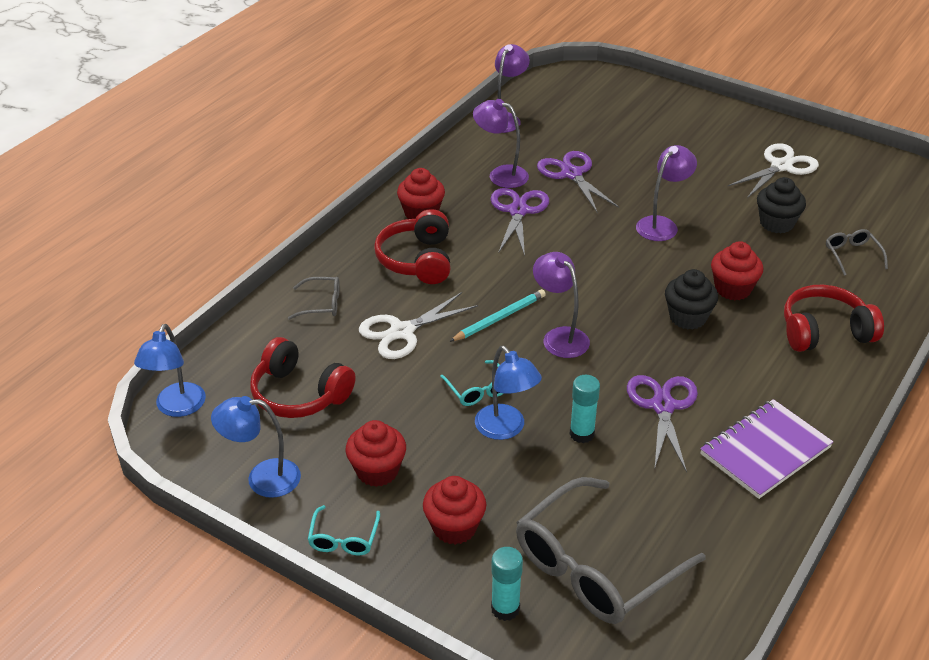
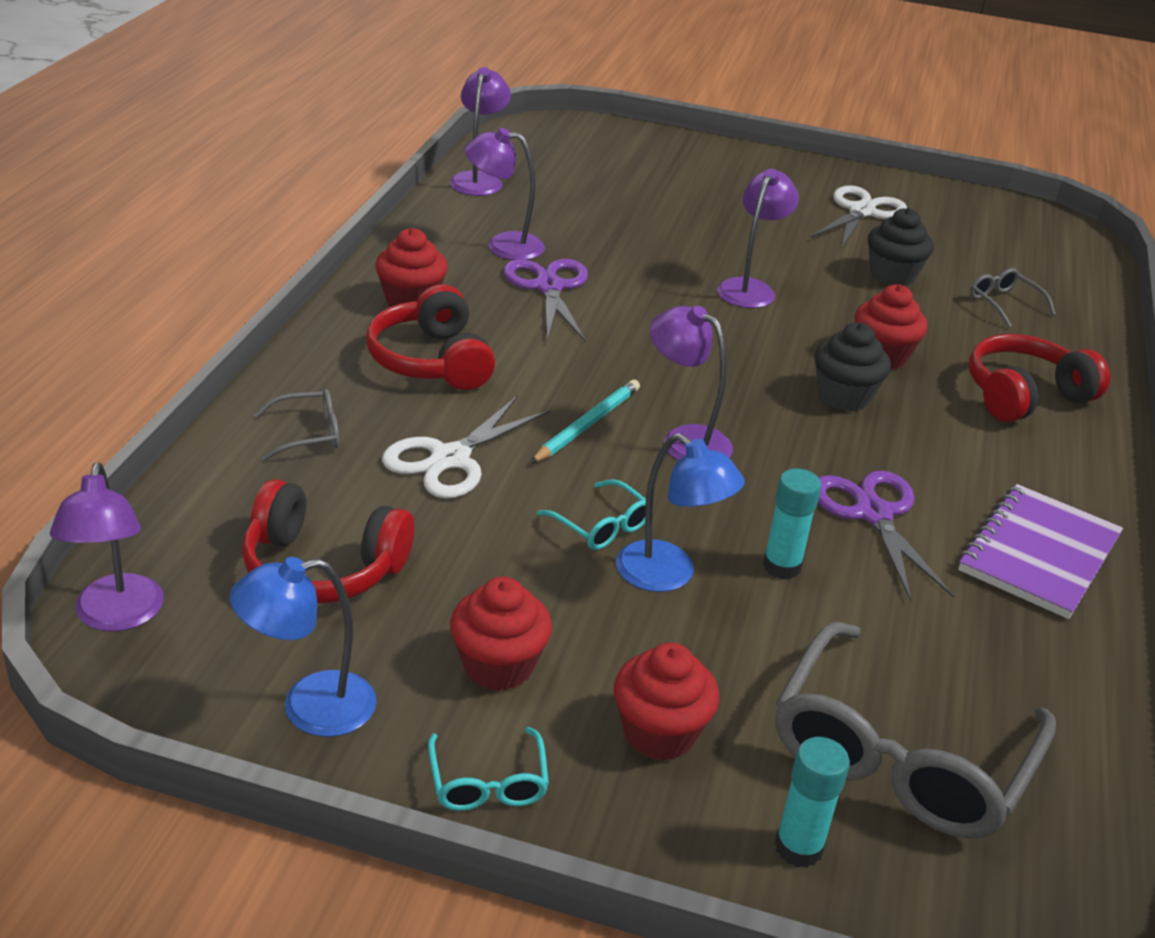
camera: 20 degrees left, 5 degrees down
(177, 408) = (117, 616): blue lamp -> purple lamp
(571, 174) = (600, 238): purple scissors -> none

